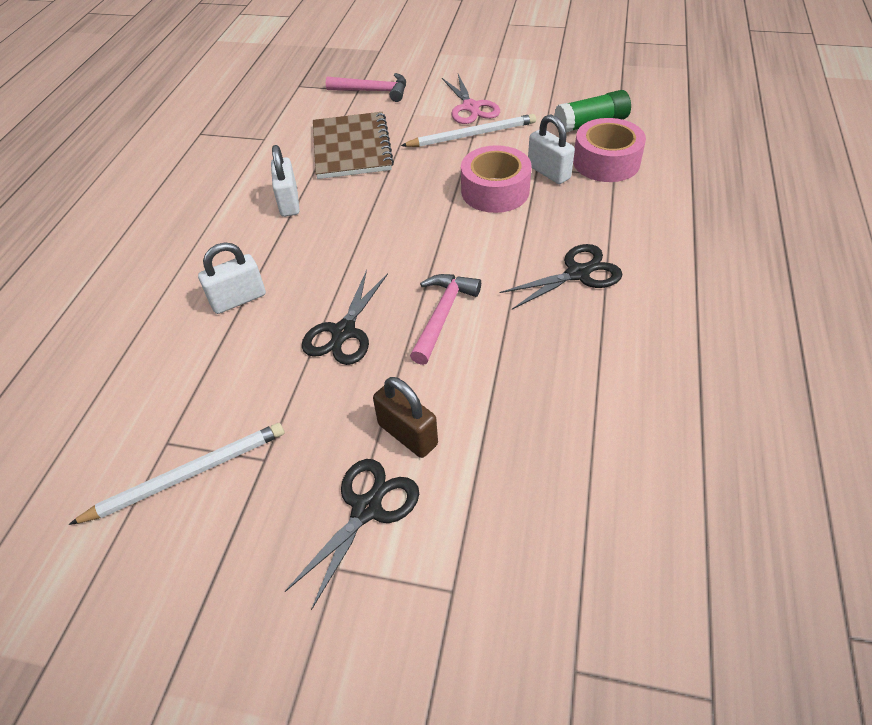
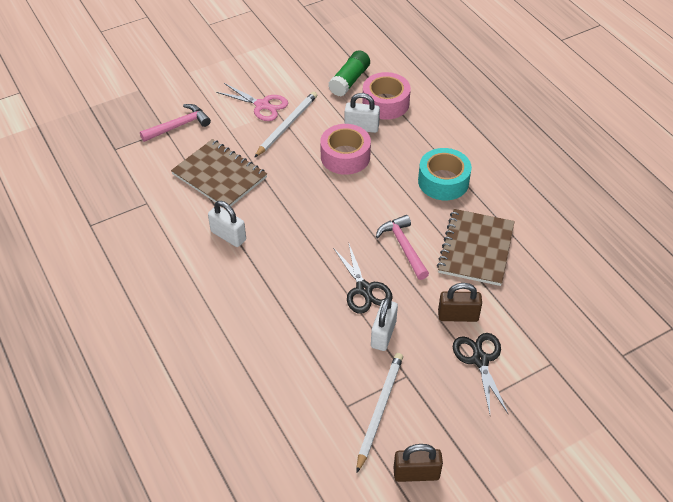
camera: 45 degrees left, 0 degrees up
(123, 585) = (416, 473): none -> brown padlock
(238, 299) = (280, 311): white padlock -> white padlock (383, 334)
(527, 371) = (476, 248): none -> brown notebook
(578, 273) = (443, 181): black scissors -> turquoise tape

